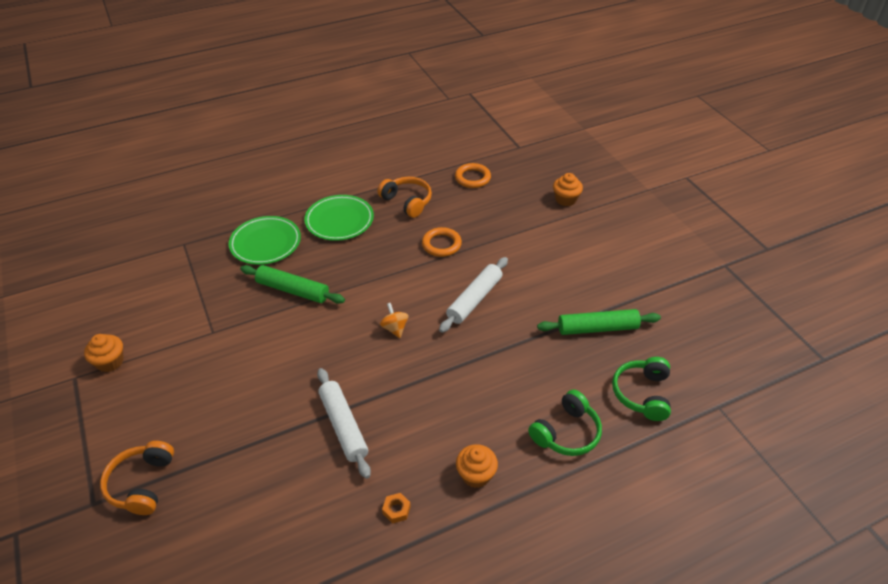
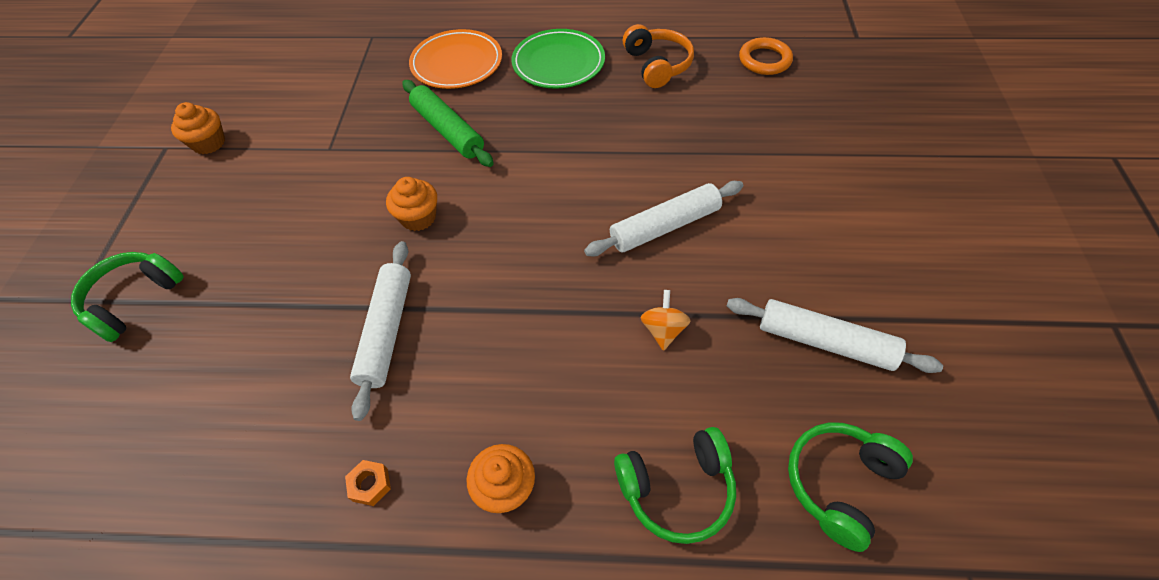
camera: 30 degrees right, 10 degrees up
(142, 484) = (134, 300): orange headphones -> green headphones
(265, 243) = (457, 63): green plate -> orange plate
(395, 328) = (535, 225): orange spinning top -> orange spinning top (663, 330)
(441, 244) = (667, 135): orange ring -> none
(565, 199) = (886, 130): orange cupcake -> orange cupcake (418, 217)
(597, 328) = (825, 342): green rolling pin -> white rolling pin

